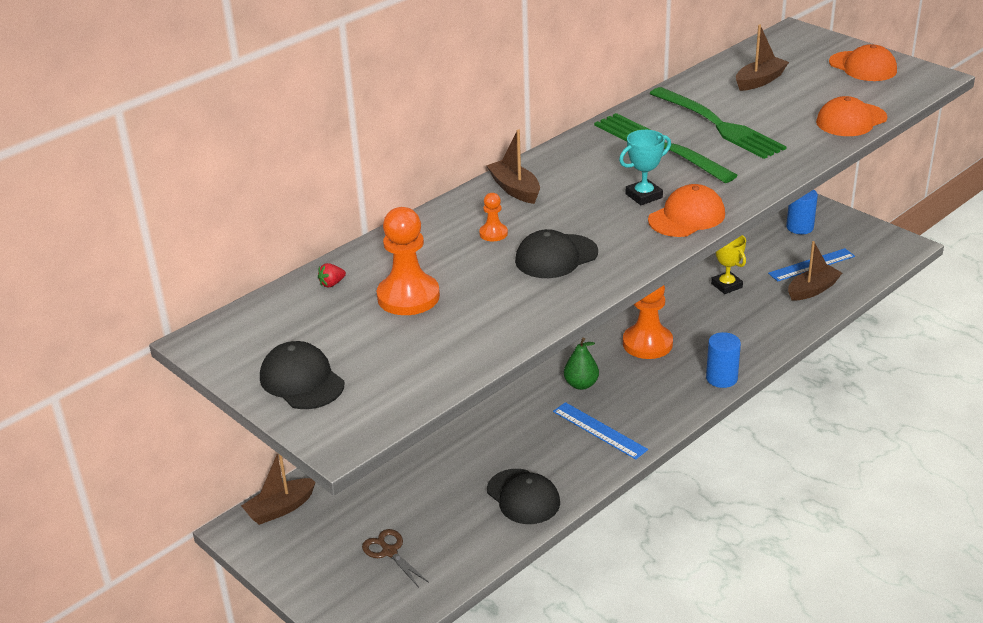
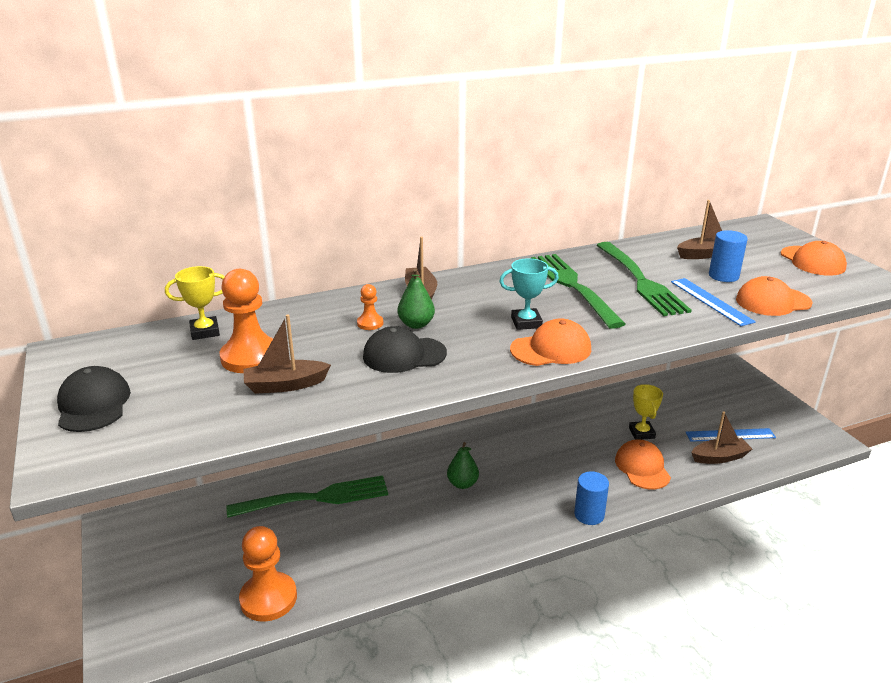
camera: 20 degrees right, 5 degrees down
(280, 508) = (155, 516): brown boat -> brown boat (285, 385)
(332, 284) = (205, 332): red strawberry -> yellow trophy
(389, 552) = (202, 584): brown scissors -> none
(440, 441) = (316, 498): none -> green fork
(523, 497) = (345, 571): black cap -> none
(540, 223) = (416, 324): none -> green pear
(599, 430) = (450, 530): blue ruler -> blue ruler (711, 301)
(647, 343) = (542, 464): orange pawn -> orange pawn (268, 598)
(746, 320) = (642, 467): none -> orange cap
(799, 227) = (736, 400): blue cylinder -> blue cylinder (723, 276)

